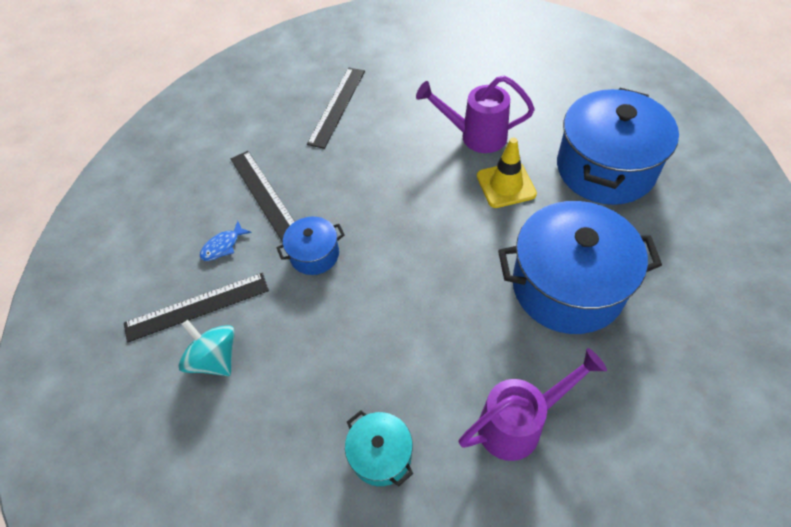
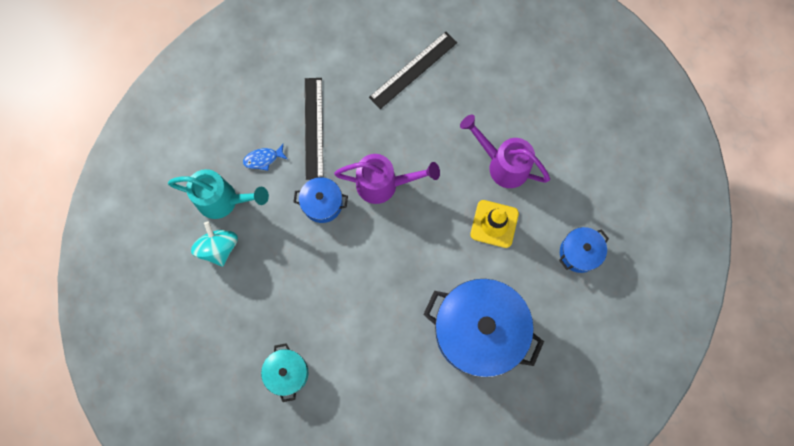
camera: 25 degrees right, 20 degrees up
(197, 307) = (224, 200): black ruler -> turquoise watering can
(519, 423) = (381, 403): purple watering can -> purple watering can (384, 184)
(605, 168) = (579, 253): blue pot -> blue pot, size x0.48

